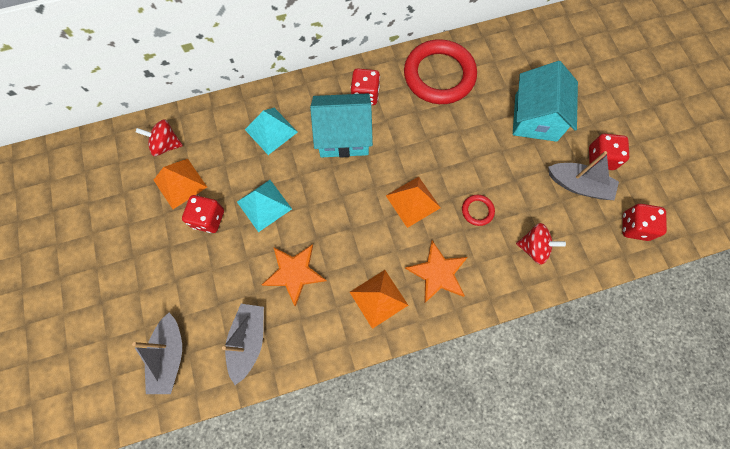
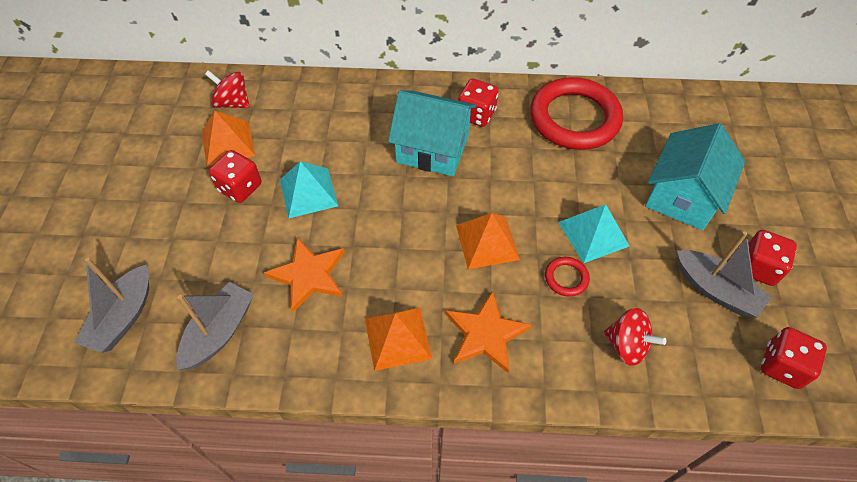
camera: 20 degrees right, 15 degrees down
(271, 130) = (352, 120): turquoise pyramid -> turquoise pyramid (593, 234)

